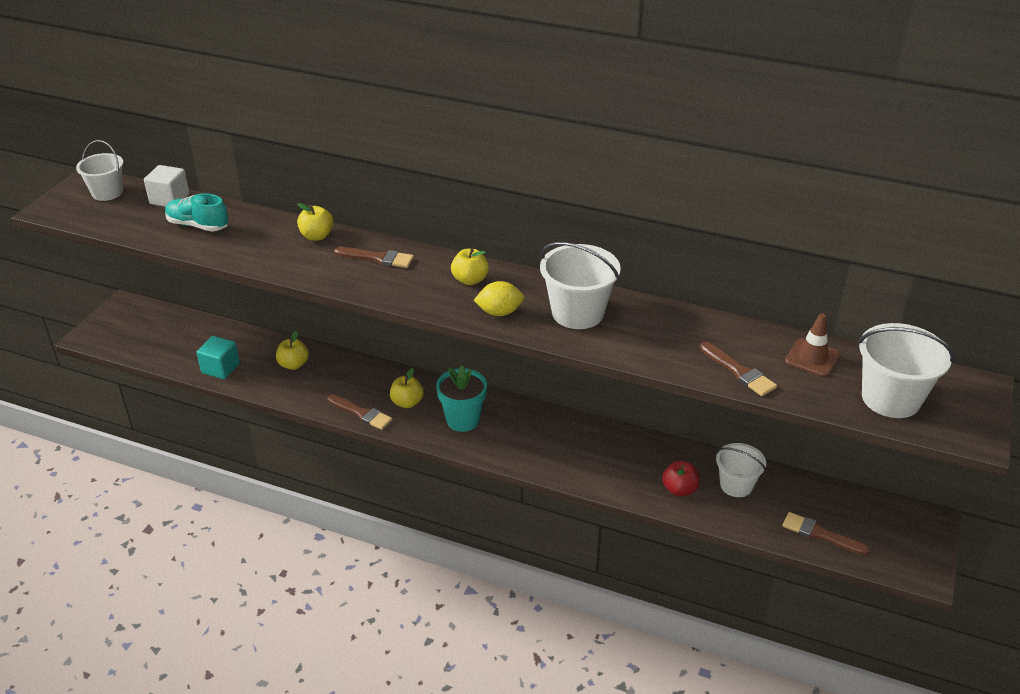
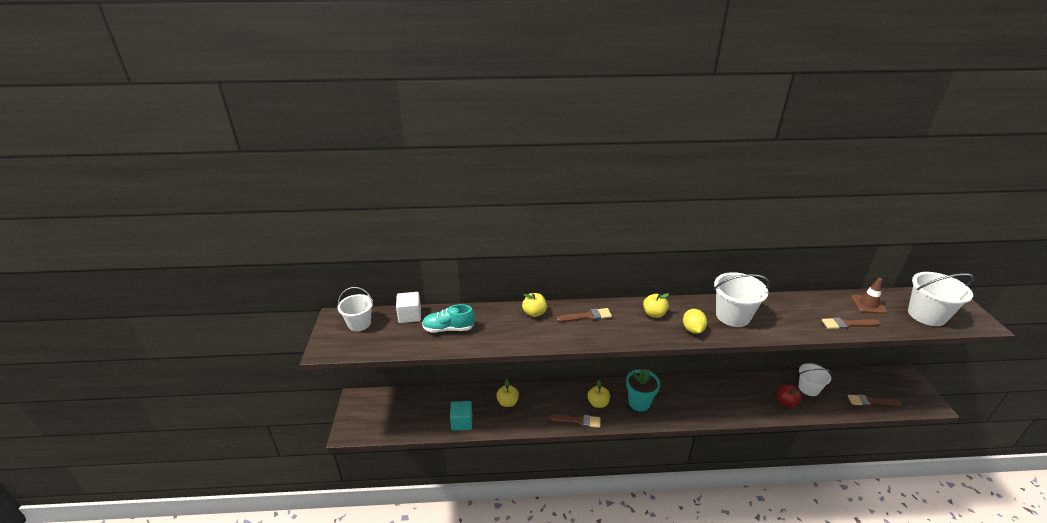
camera: 25 degrees left, 5 degrees down
(499, 312) = (692, 329): yellow lemon -> yellow lemon turned 60 degrees counterclockwise
(739, 372) = (847, 324): brown brush -> brown brush turned 150 degrees clockwise

